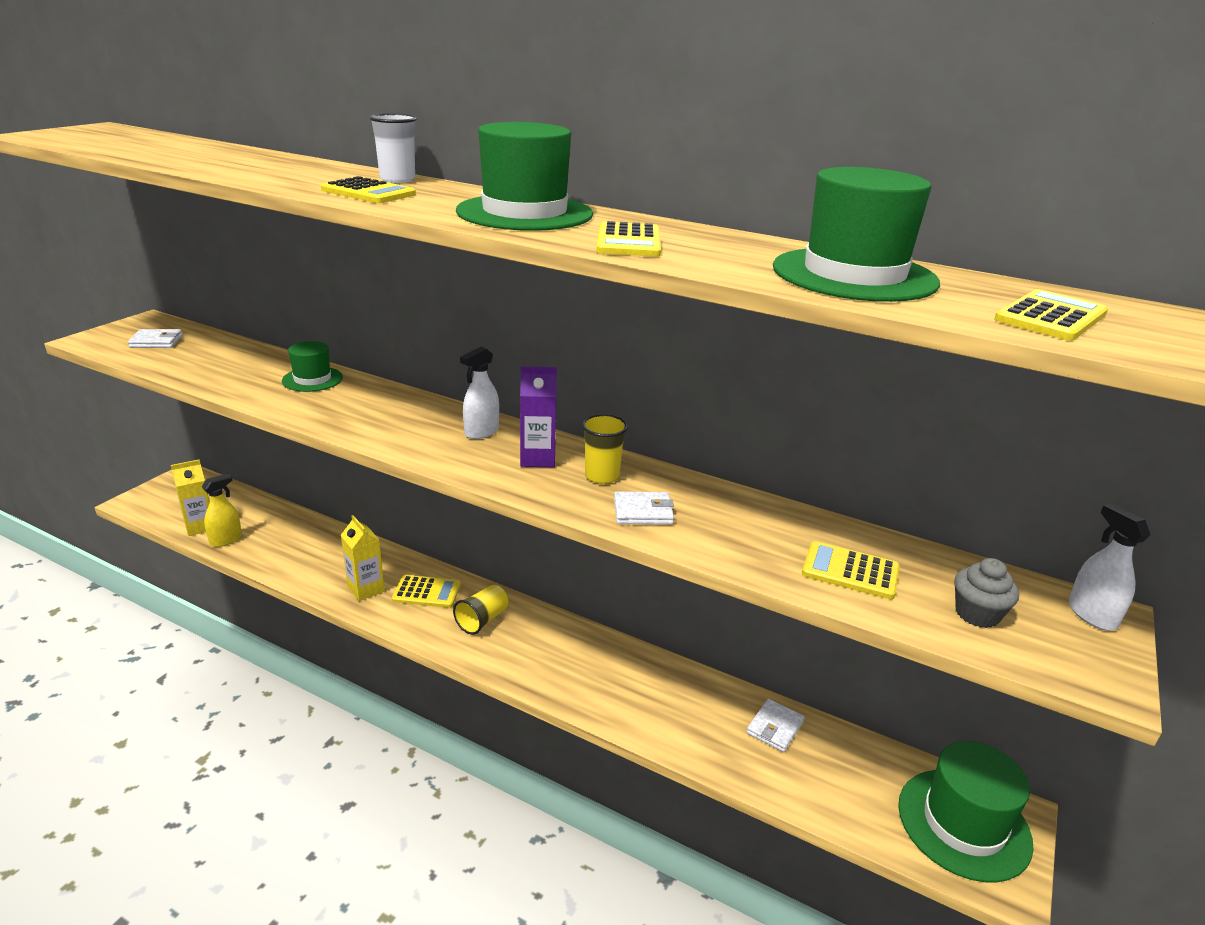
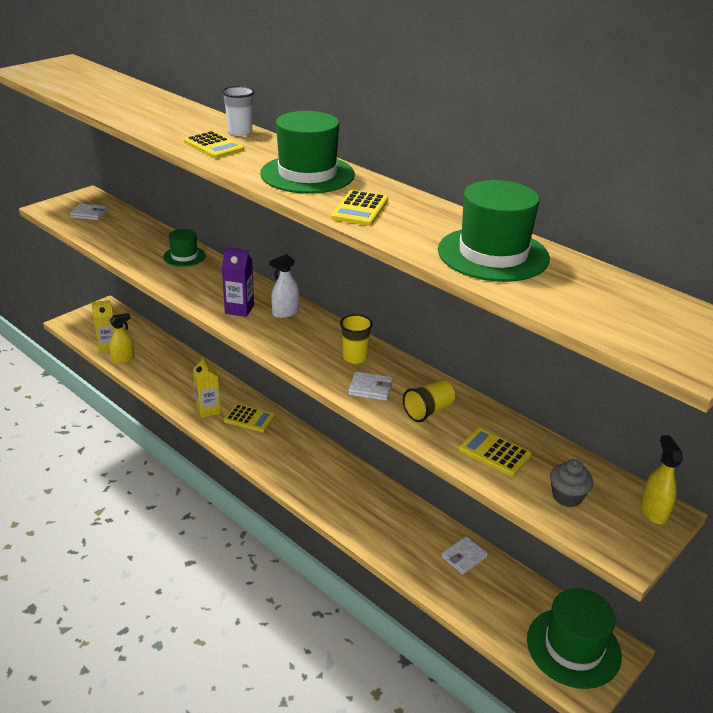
camera: 15 degrees right, 5 degrees up
(482, 620) = (282, 445): yellow cup -> yellow cup (428, 411)
(538, 458) = (316, 338): purple carton -> purple carton (239, 309)
(1050, 317) = (597, 305): yellow calculator -> none
(1091, 615) = (653, 511): white spray bottle -> yellow spray bottle

